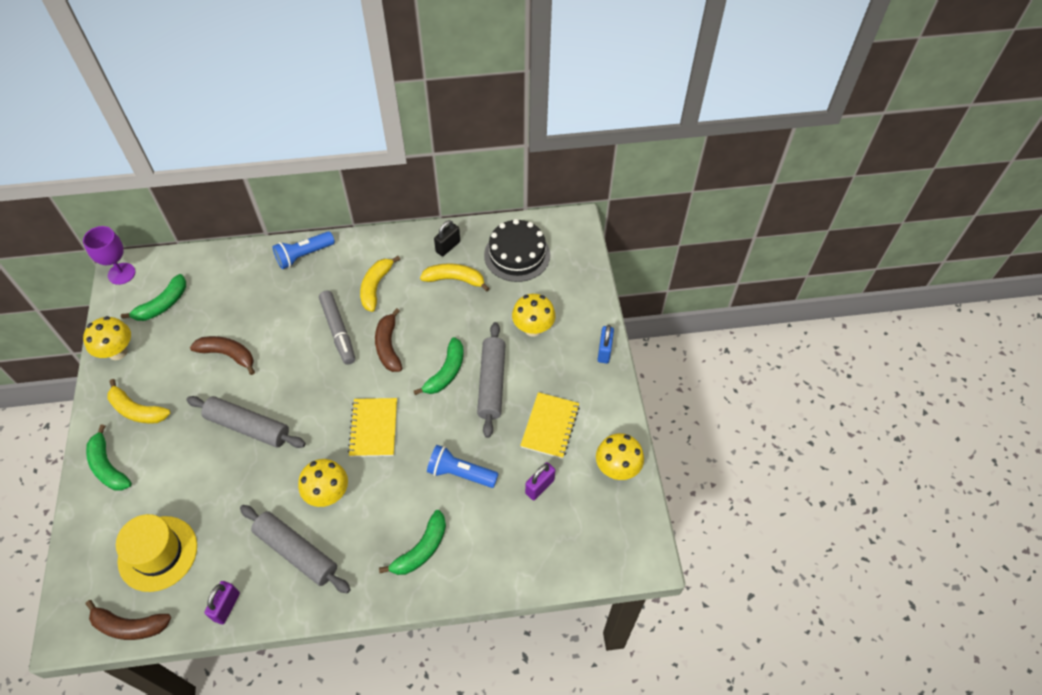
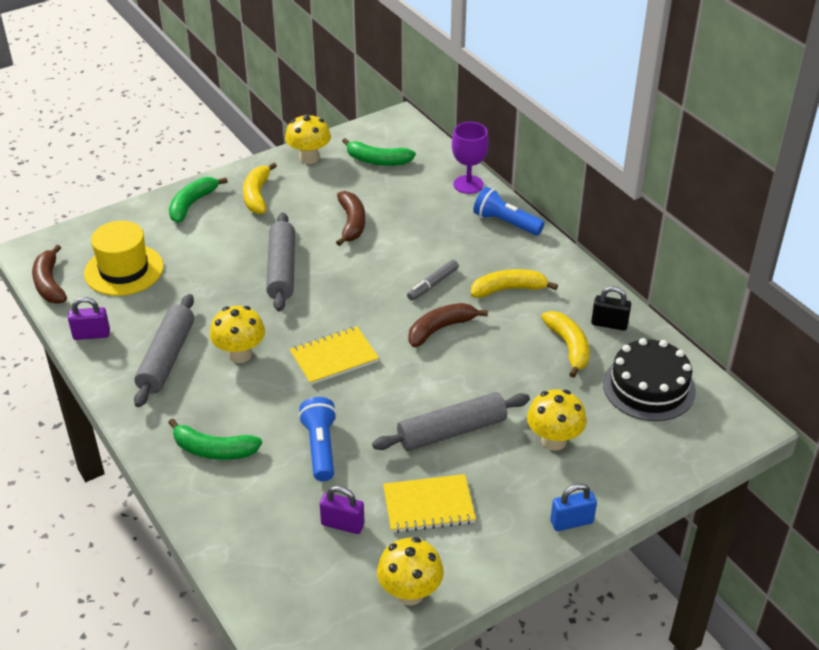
camera: 65 degrees right, 15 degrees down
(121, 273) = (392, 123): purple goblet -> purple goblet (468, 184)
(338, 331) = (433, 284): grey marker -> grey marker, size x0.66
(446, 372) = (439, 387): green banana -> none

